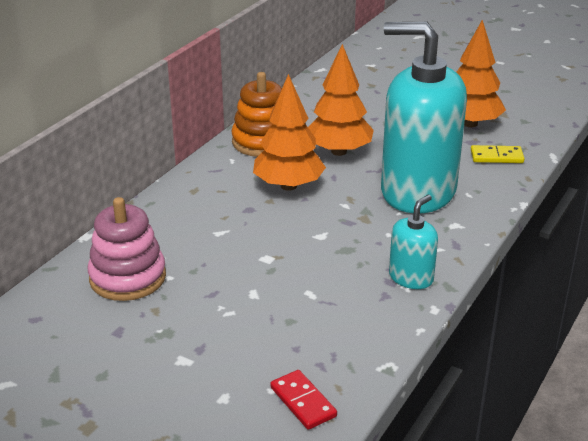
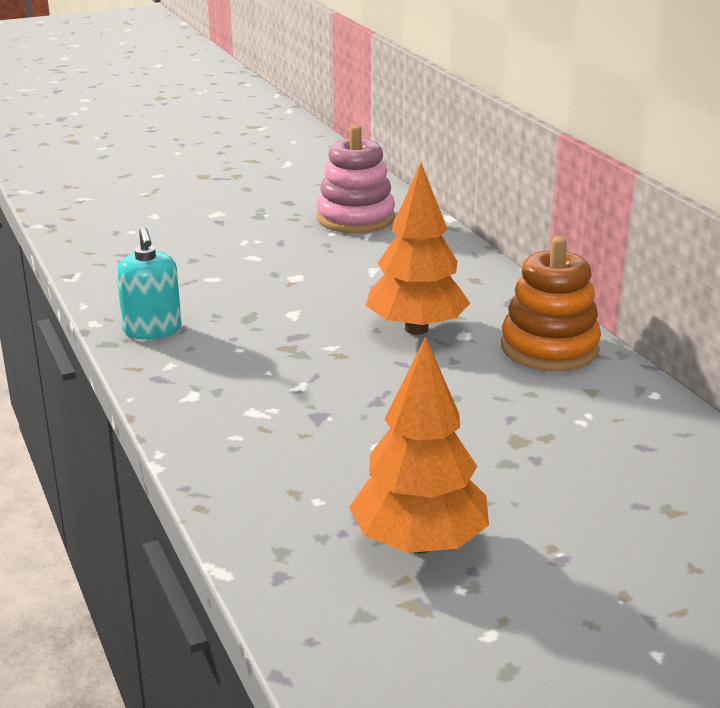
camera: 125 degrees right, 5 degrees down
(303, 402) = (99, 236): red domino -> none
(338, 151) = (462, 389): orange tree -> none
(417, 191) = (292, 402): turquoise soap dispenser -> none
(496, 157) = (289, 511): yellow domino -> none

